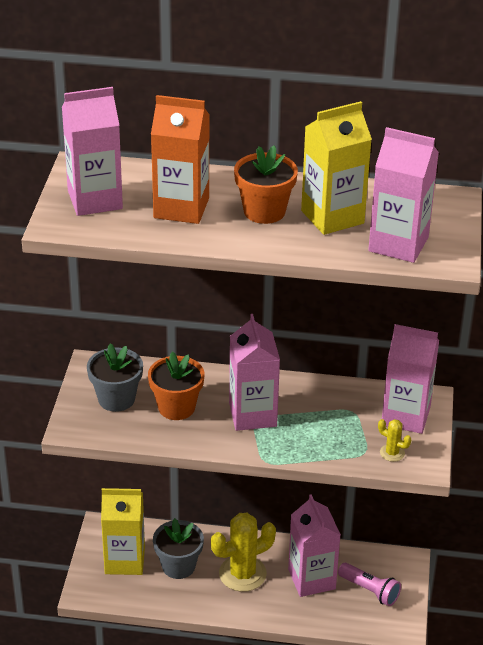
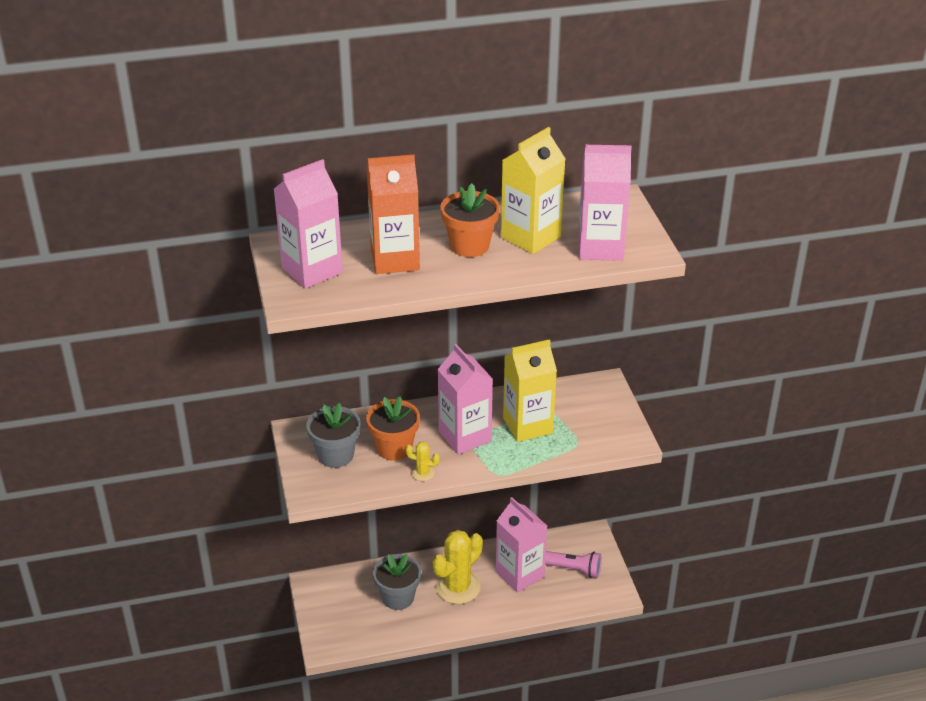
camera: 20 degrees left, 0 degrees up
(125, 560) = (347, 607): yellow carton -> yellow carton (528, 425)
(392, 453) = (600, 437): yellow cactus -> yellow cactus (423, 473)
(405, 416) = (595, 403): pink carton -> none

